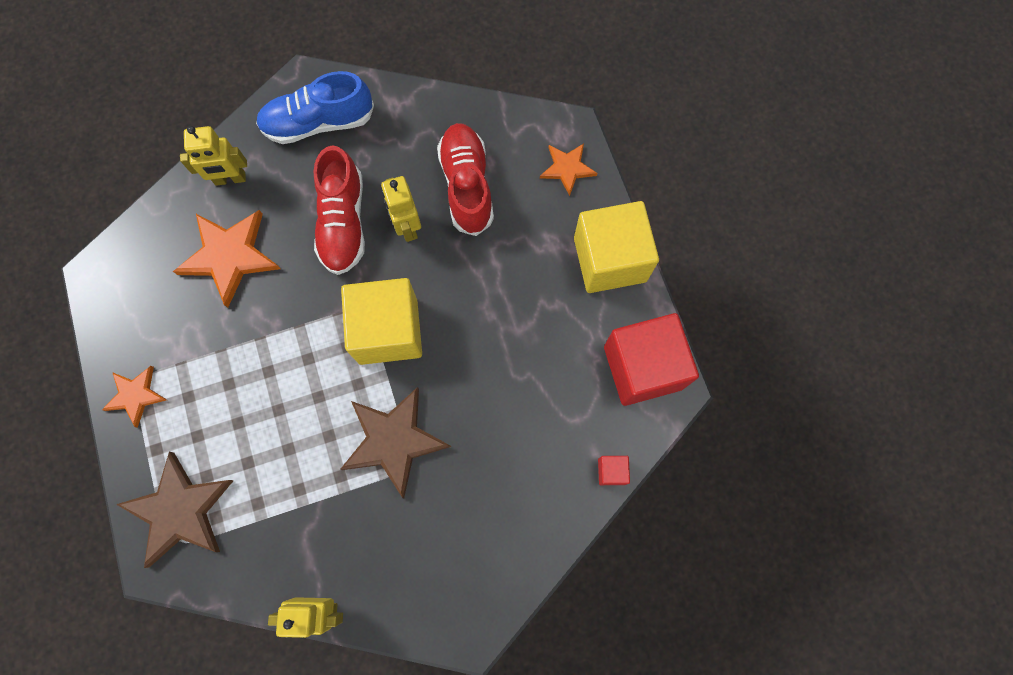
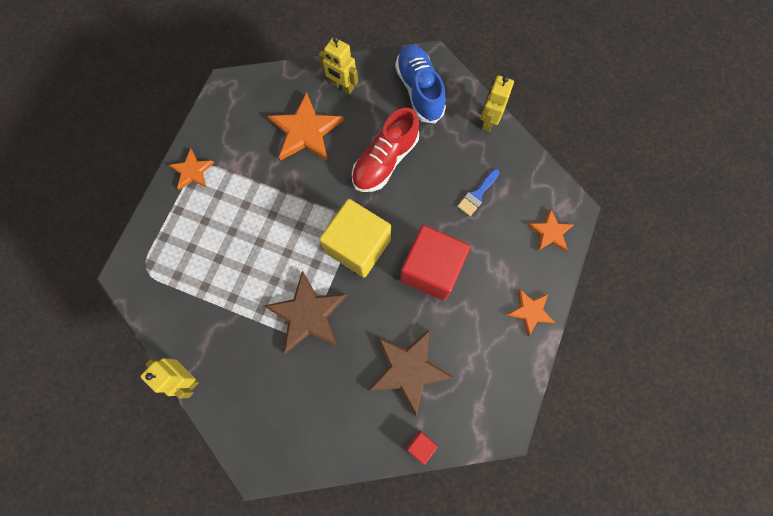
camera: 40 degrees right, 0 degrees up
(179, 510) = (162, 255): brown star -> brown star (408, 369)
(319, 123) = (419, 90): blue shoe -> blue shoe turned 45 degrees clockwise
(407, 227) = (420, 192): yellow robot -> yellow robot (488, 121)
(467, 186) = (477, 195): red shoe -> blue brush
(610, 259) = (530, 311): yellow cube -> orange star
(642, 367) = (495, 397): red cube -> red cube (431, 269)

